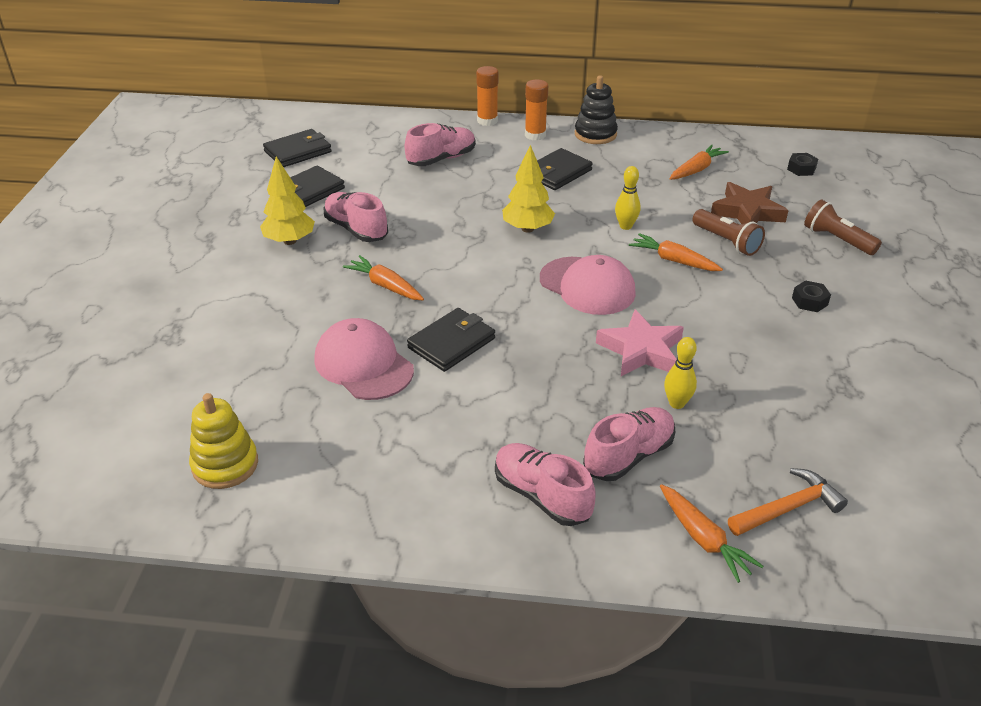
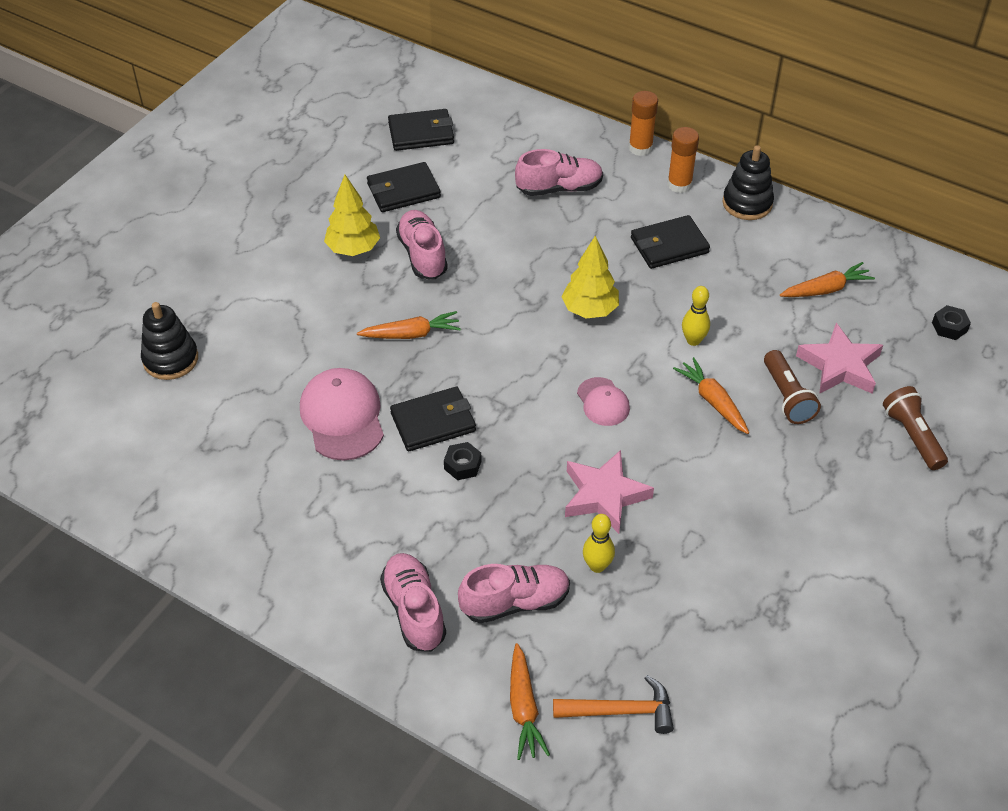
camera: 25 degrees right, 10 degrees up
(158, 370) = (170, 359): none -> black stacking toy
(225, 465) = (178, 477): yellow stacking toy -> none
(385, 286) = (411, 334): orange carrot -> orange carrot turned 105 degrees clockwise
(587, 286) = (603, 402): pink cap -> pink cap, size x0.58
(747, 212) = (840, 366): brown star -> pink star
(809, 301) = (819, 501): black nut -> black nut (462, 465)

